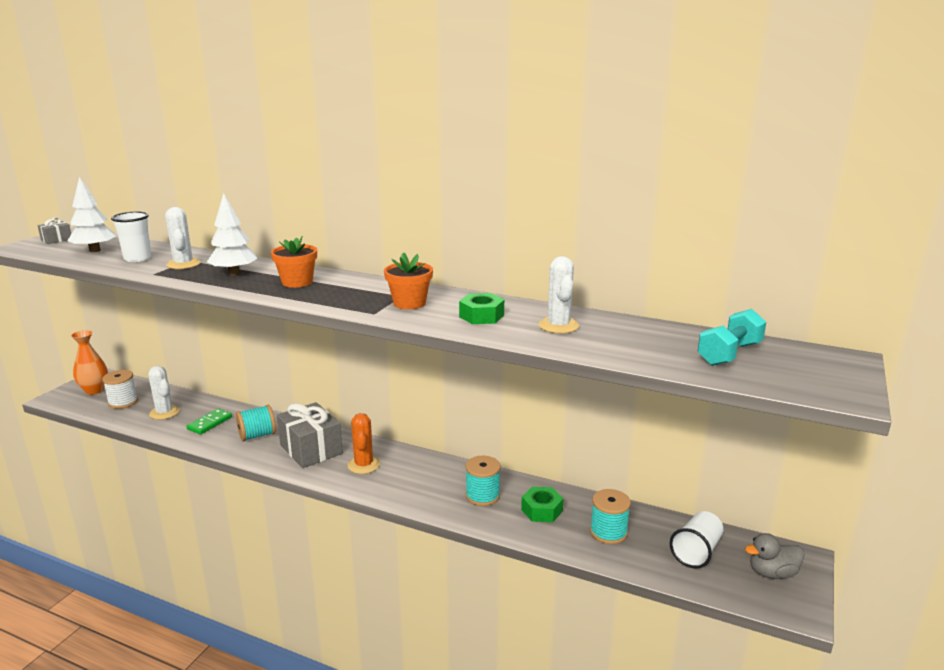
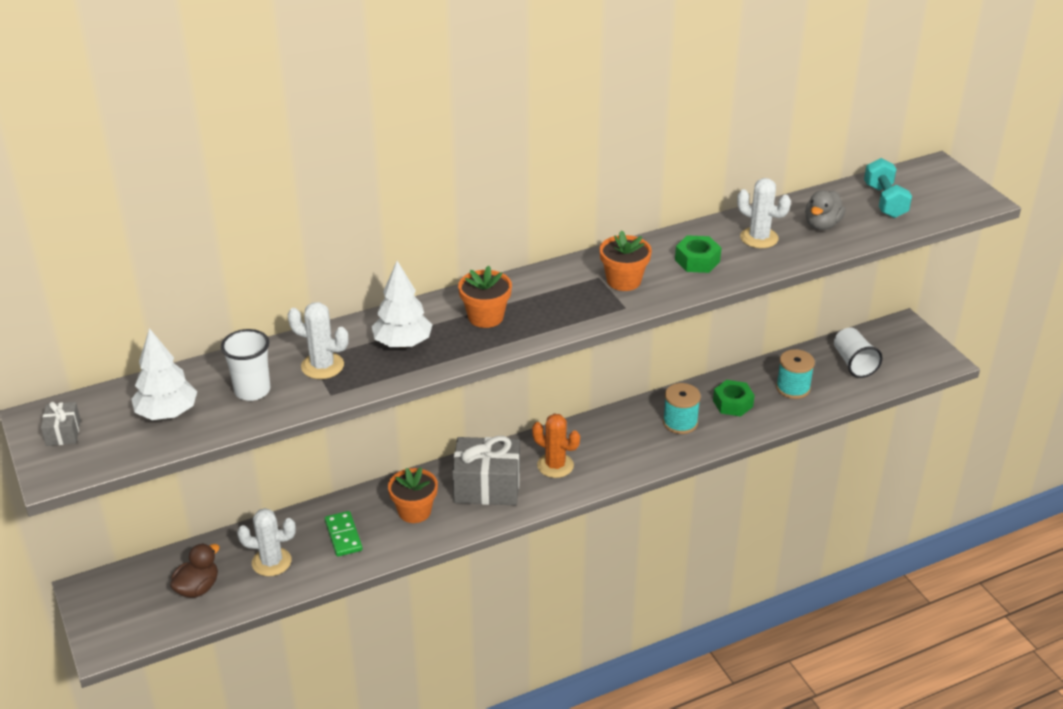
camera: 50 degrees left, 15 degrees up
(94, 390) = (128, 604): orange vase -> none
(123, 402) = (197, 588): white spool -> brown duck
(257, 435) = (414, 511): turquoise spool -> orange flower pot
(772, 573) = (905, 347): grey duck -> grey duck (822, 225)

